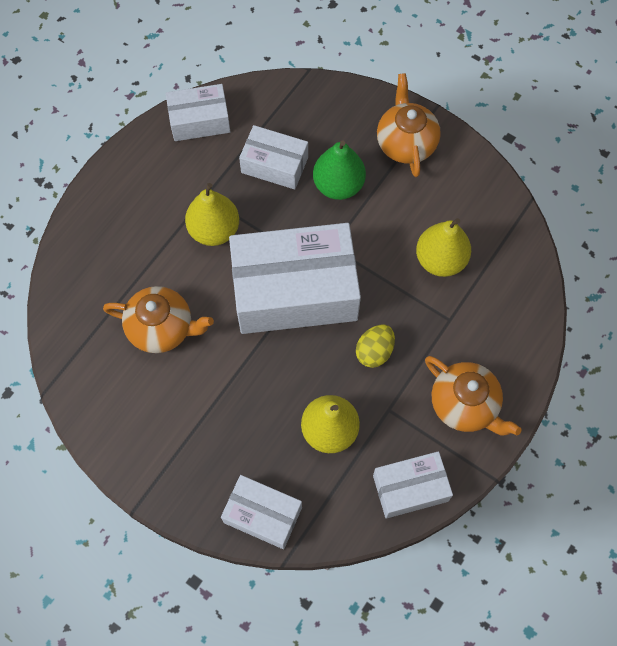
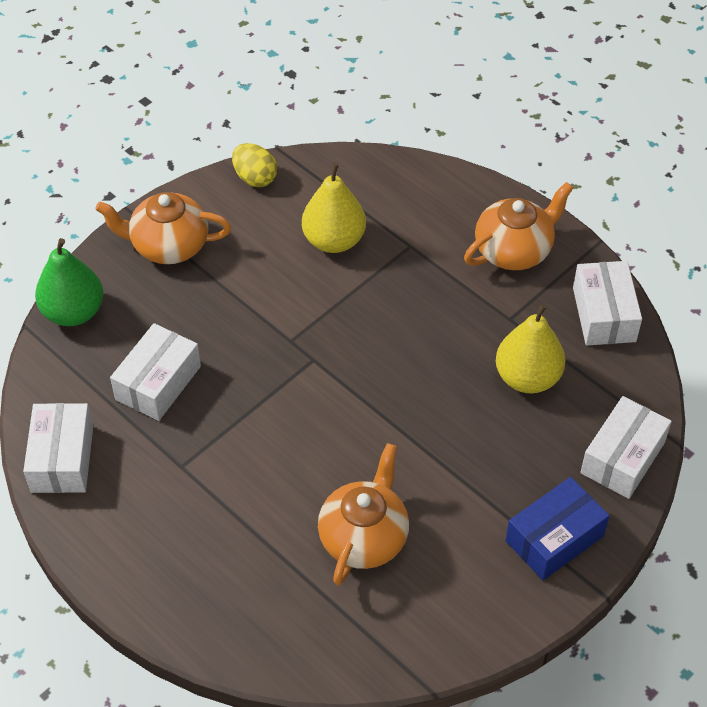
camera: 80 degrees left, 15 degrees down
(179, 467) = (554, 538): none -> blue box
(214, 230) = (236, 461): yellow pear -> none
(294, 290) = (342, 386): white box -> none
(338, 185) = (208, 321): green pear -> green pear (73, 312)
(374, 351) = (437, 320): yellow egg -> yellow egg (255, 178)

